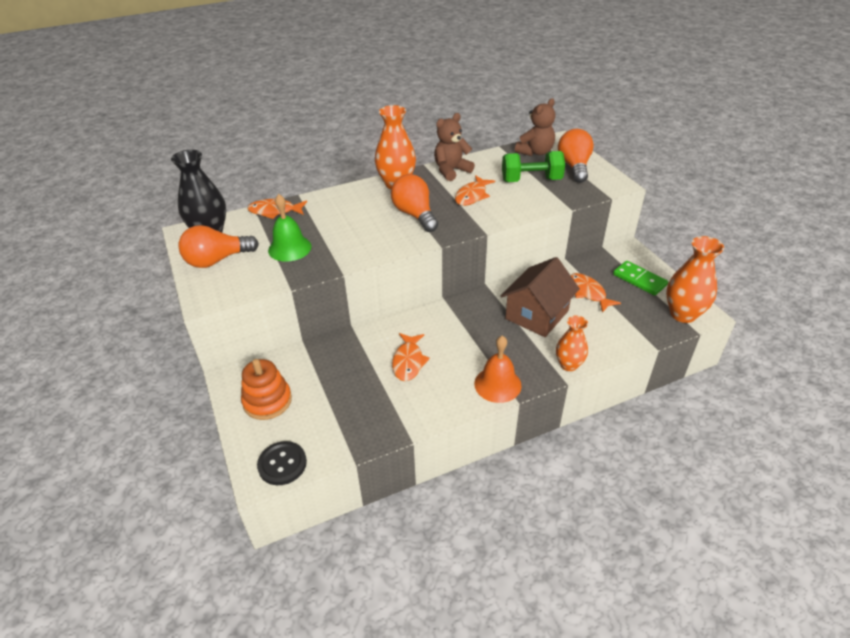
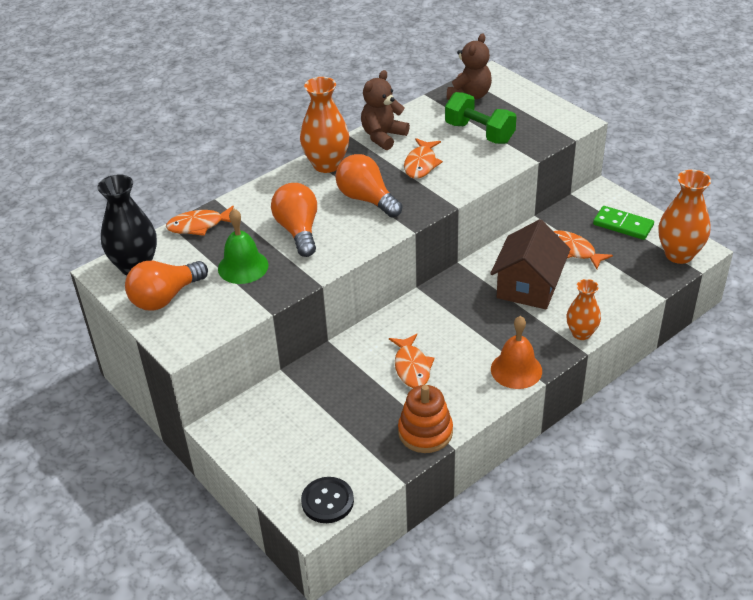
camera: 15 degrees left, 0 degrees up
(267, 401) = (277, 443): orange stacking toy -> orange stacking toy (425, 432)
(531, 180) = (479, 133): green dumbbell -> green dumbbell turned 60 degrees clockwise
(574, 166) = (520, 107): orange light bulb -> orange light bulb (298, 231)

